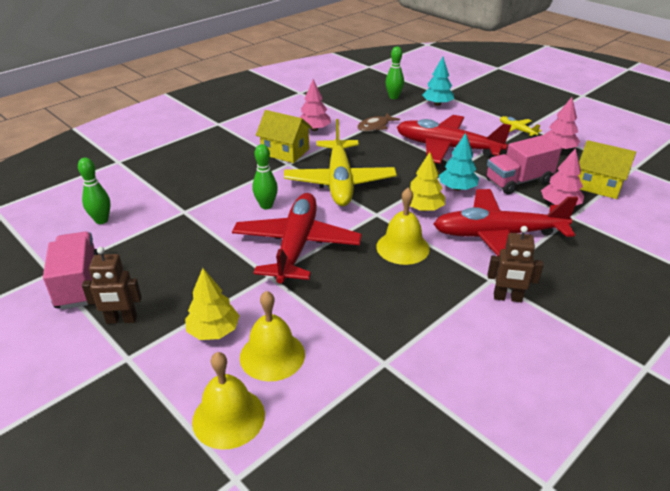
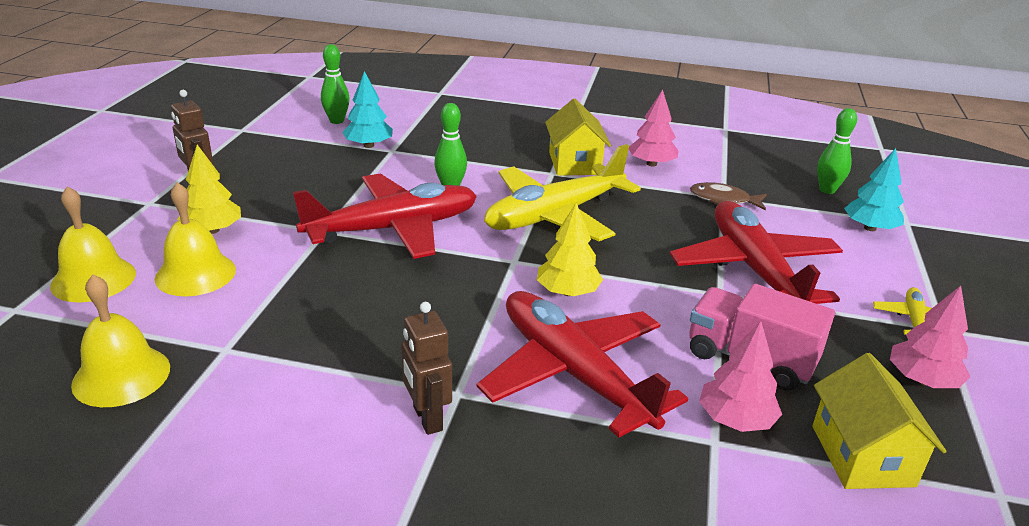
camera: 55 degrees right, 5 degrees down
(79, 285) = (234, 147): pink truck -> none
(402, 247) = (461, 300): yellow bell -> yellow bell (121, 375)
(457, 188) = (654, 306): turquoise tree -> turquoise tree (369, 145)

